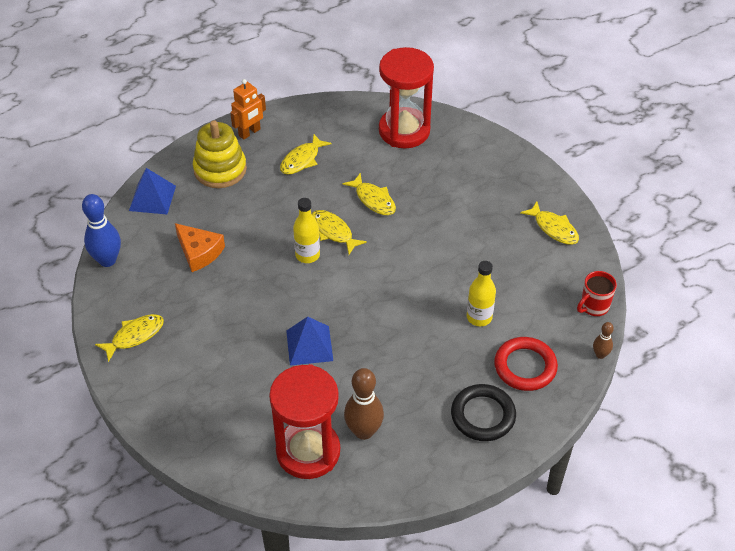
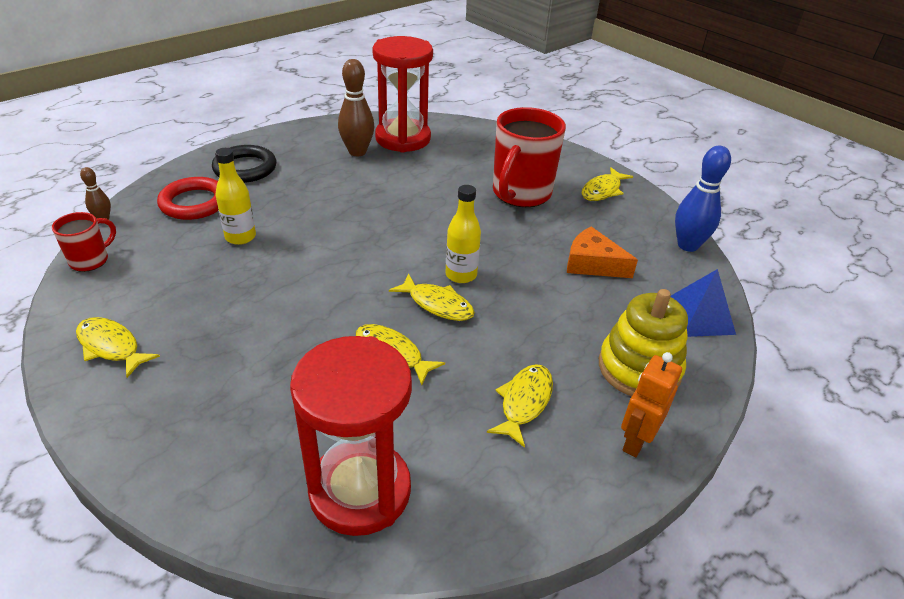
camera: 165 degrees right, 10 degrees down
(217, 341) = (520, 194): none -> red mug
(309, 345) = (427, 199): blue pyramid -> none

